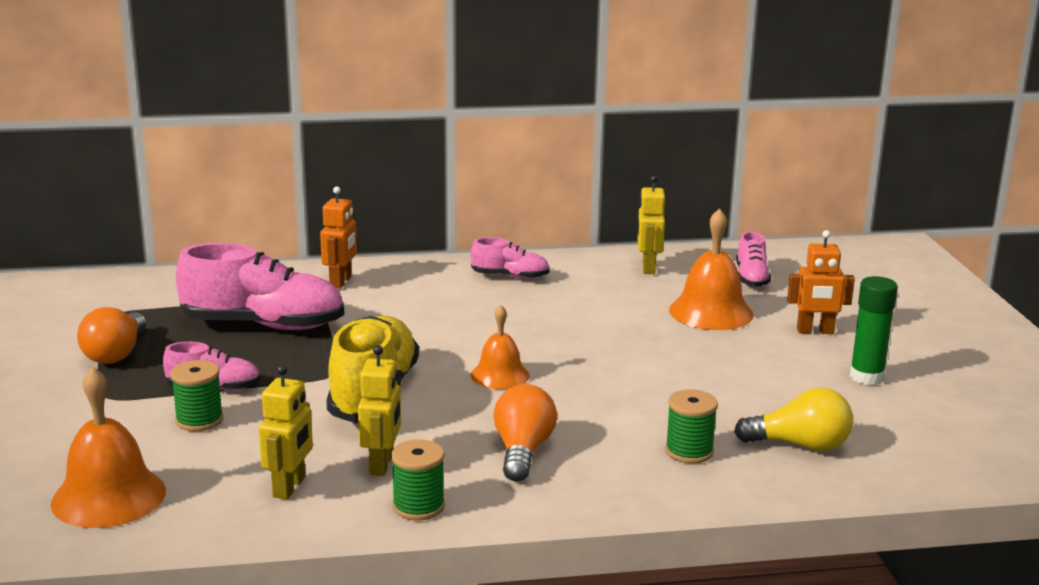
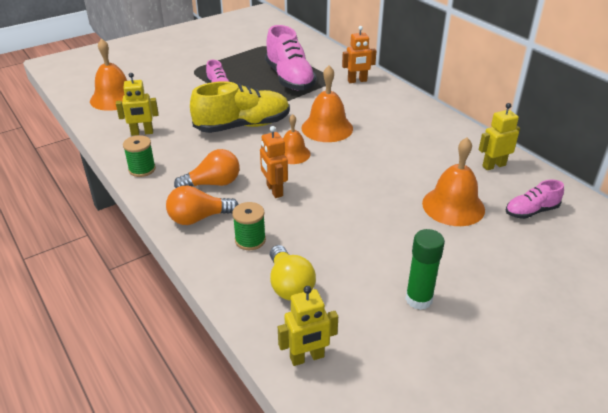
camera: 65 degrees right, 15 degrees up
(116, 354) = (232, 59): orange light bulb -> orange light bulb (199, 218)
(199, 420) = (187, 95): green spool -> none
(382, 464) = (175, 148): yellow robot -> yellow robot (307, 357)
(454, 335) = (327, 128): none -> orange bell
(510, 277) = (421, 123): pink shoe -> none
(815, 331) = (472, 259): orange robot -> orange robot (274, 190)

